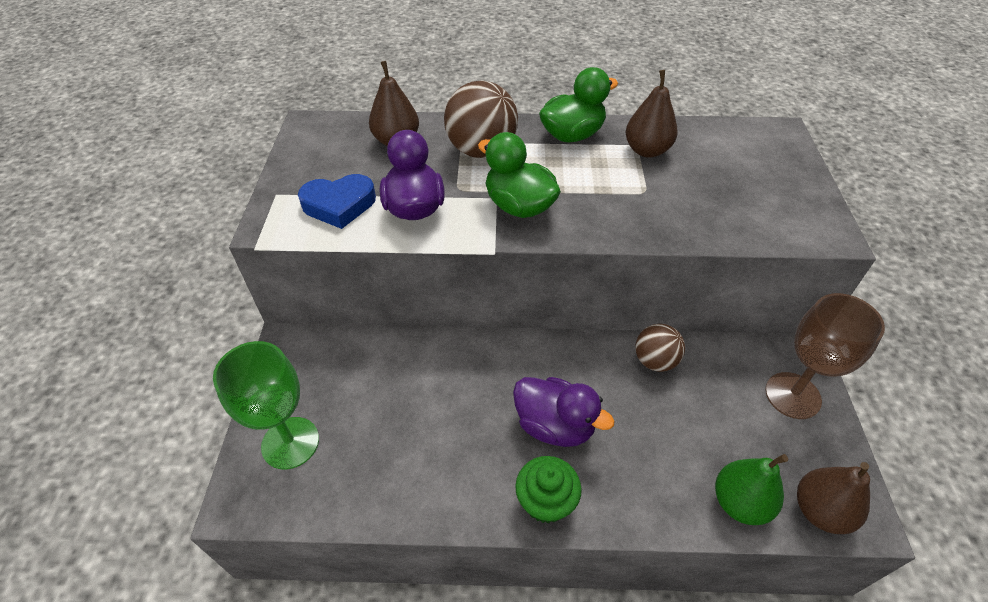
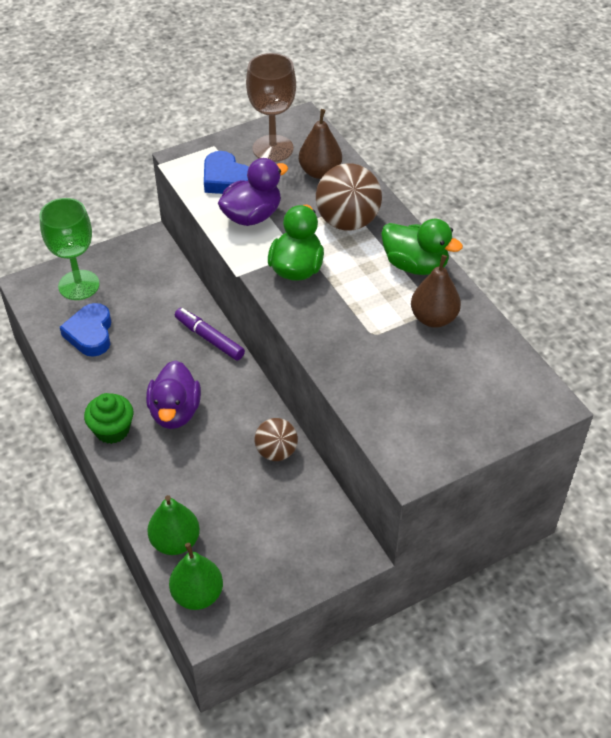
camera: 60 degrees right, 0 degrees up
(379, 462) = (90, 334): none -> blue heart
(471, 351) = (209, 339): none -> purple marker
(792, 395) = (302, 555): brown goblet -> brown goblet (273, 148)
(820, 511) = (197, 594): brown pear -> green pear

